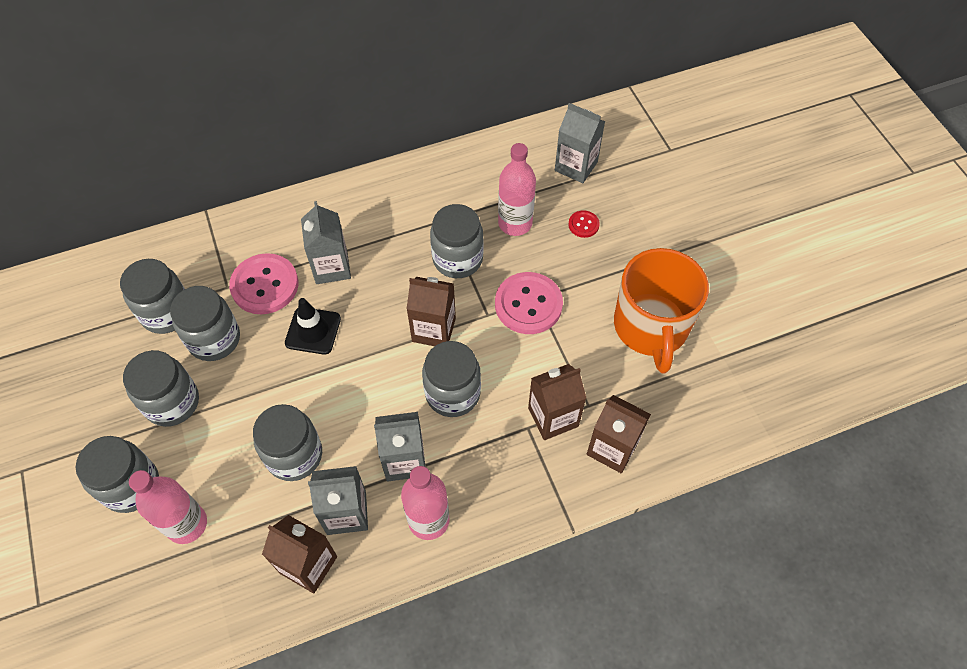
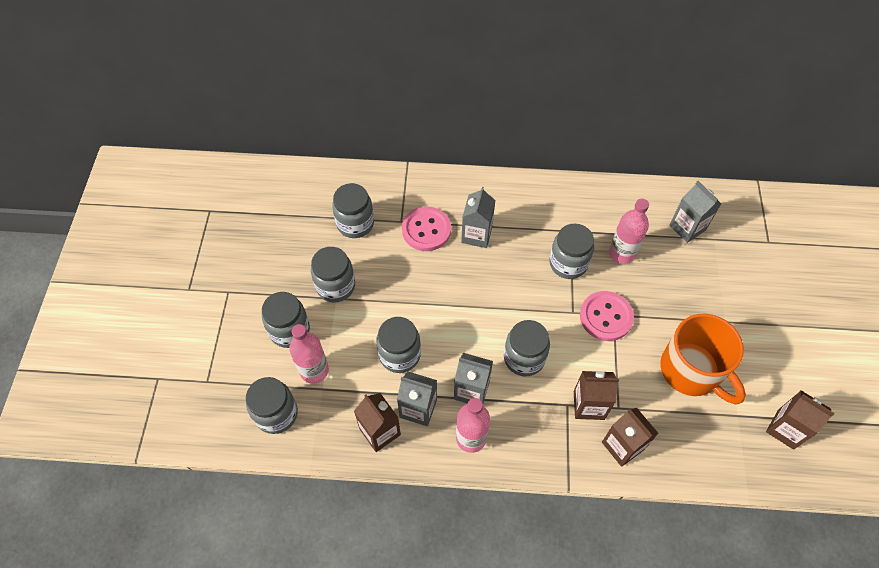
camera: 25 degrees right, 0 degrees up
(214, 339) = (379, 254): grey jar -> grey jar (276, 414)
(313, 331) = (446, 275): black traffic cone -> none
(434, 330) = (529, 307): brown carton -> brown carton (785, 429)
(583, 225) = (673, 274): red button -> none
(651, 327) = (691, 371): orange mug -> orange mug turned 60 degrees counterclockwise

